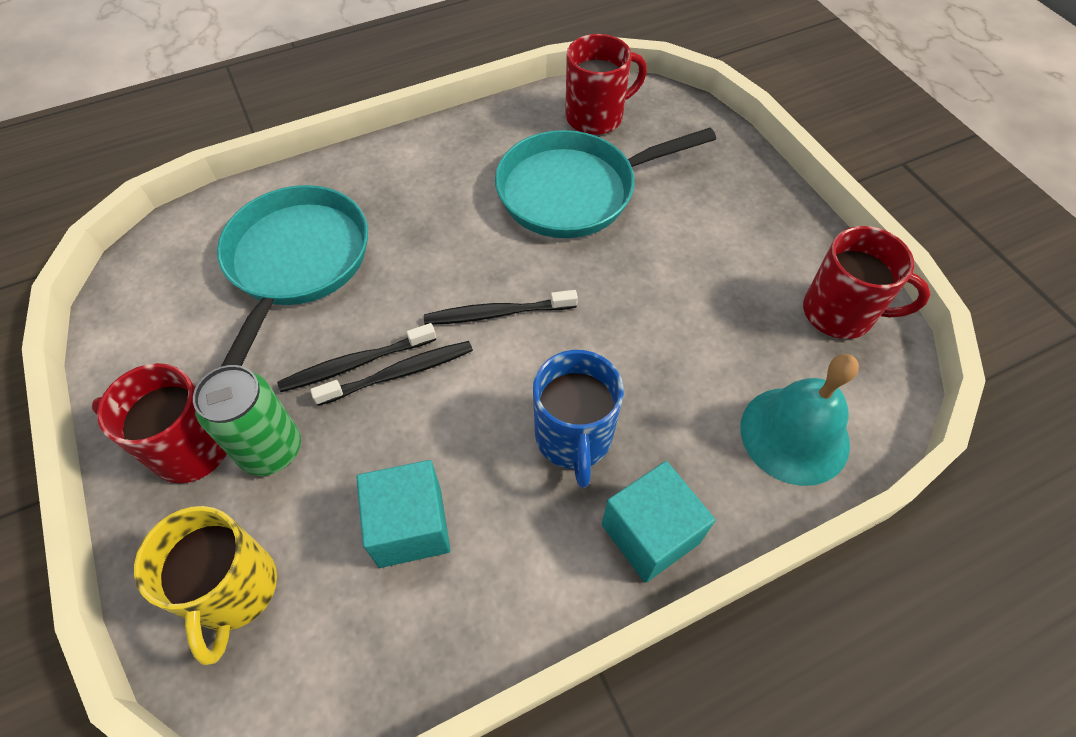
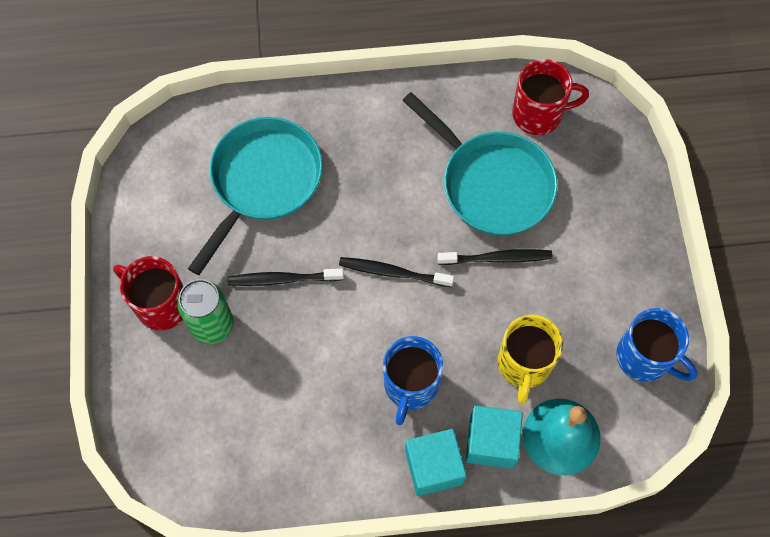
camera: 20 degrees right, 10 degrees up
(234, 590) = (169, 410): yellow mug -> yellow mug (524, 365)
(399, 373) = (310, 297): black toothbrush -> black toothbrush (497, 258)
(410, 526) = (285, 408): turquoise cube -> turquoise cube (491, 442)
(575, 191) = (491, 183): turquoise pan -> turquoise pan turned 135 degrees counterclockwise
(840, 313) = (645, 357): red mug -> blue mug

